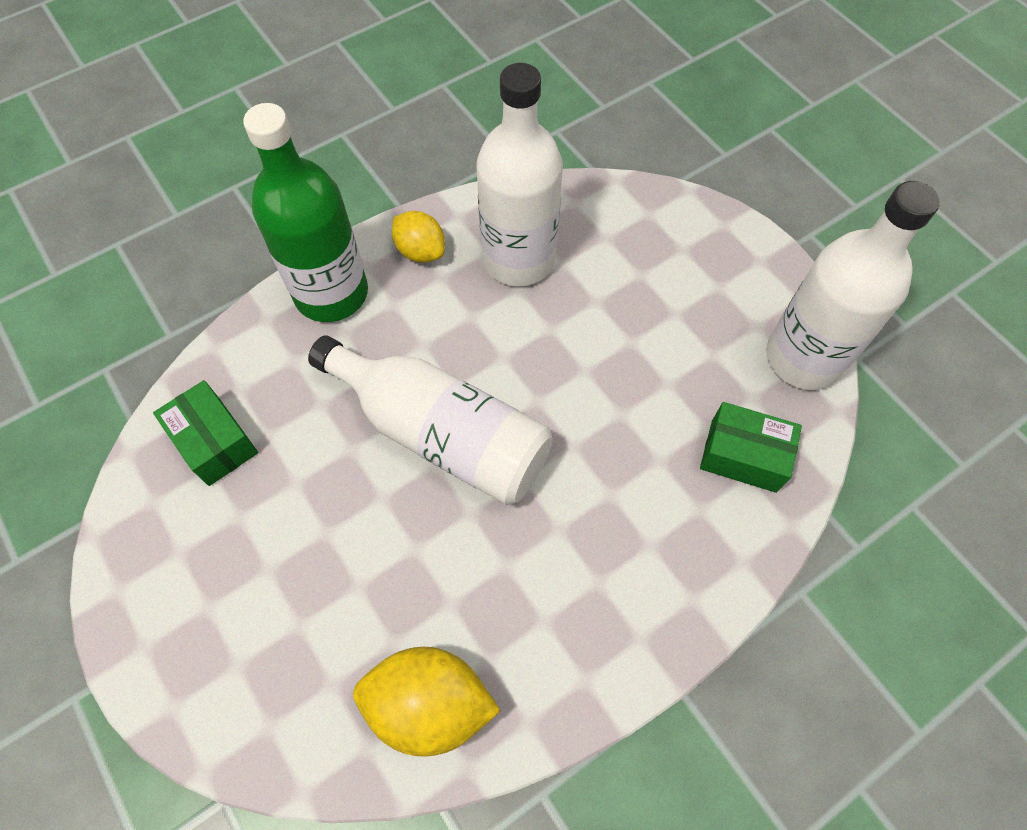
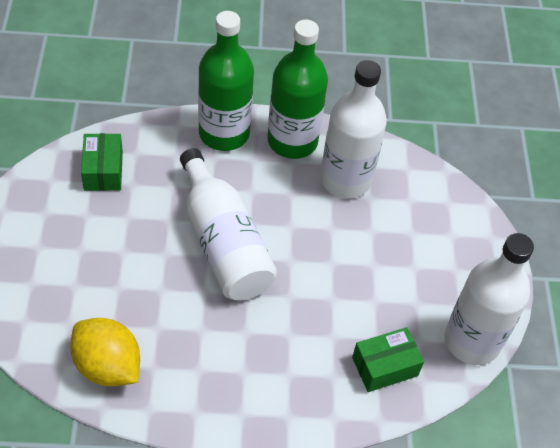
camera: 30 degrees right, 10 degrees down
(420, 251) = (292, 141): yellow lemon -> green bottle
(743, 456) = (385, 366): green box -> green box turned 75 degrees counterclockwise

